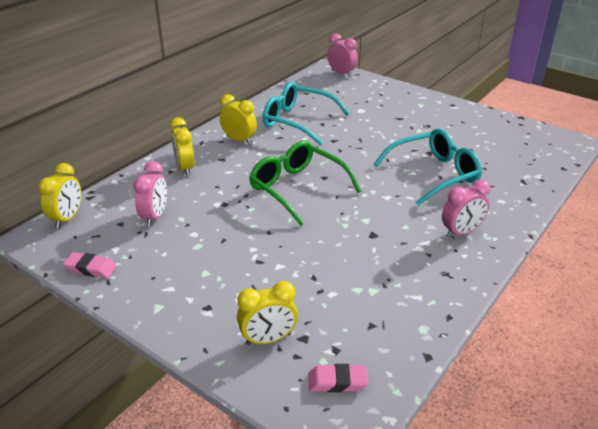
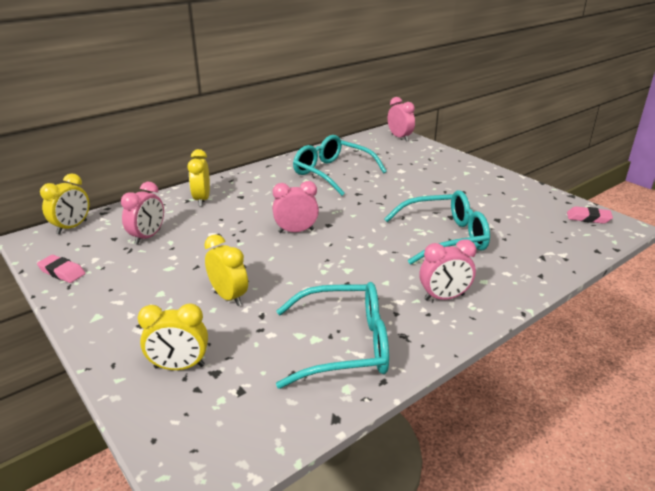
camera: 15 degrees right, 5 degrees down
(239, 140) = (266, 182): yellow clock -> yellow clock (229, 297)
(297, 188) = (296, 231): green glasses -> pink clock
(337, 382) = (222, 424): pink eraser -> pink eraser (588, 218)
(401, 291) = (344, 345): none -> turquoise glasses

